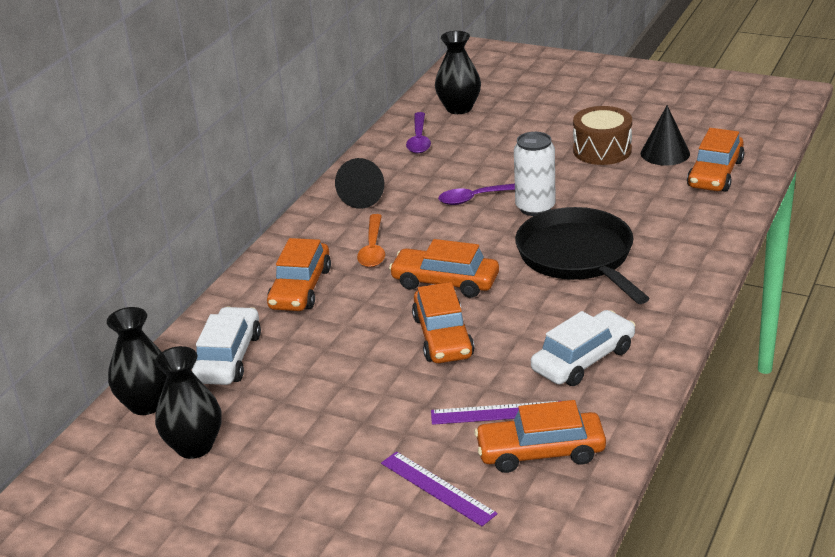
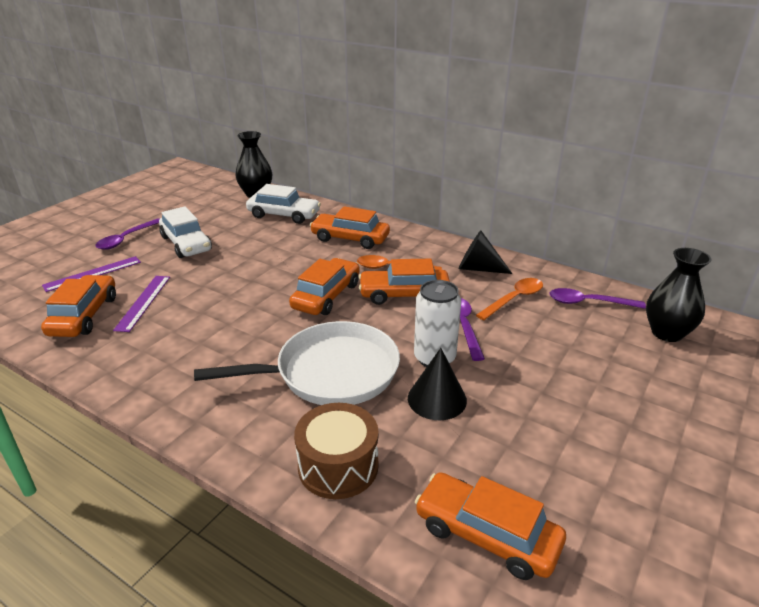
camera: 95 degrees right, 0 degrees up
(194, 446) = (206, 206): black vase -> none
(324, 495) = (126, 239): none -> purple spoon
(422, 175) = (514, 299): none -> orange spoon
(443, 337) = (252, 288): orange car -> orange car (404, 294)
(577, 256) = (331, 372): black pan -> white pan
(583, 360) = (171, 351): white car -> white car (186, 244)
(602, 150) = (563, 429): brown drum -> brown drum (338, 466)
(665, 153) = (553, 491): black cone -> black cone (437, 399)

